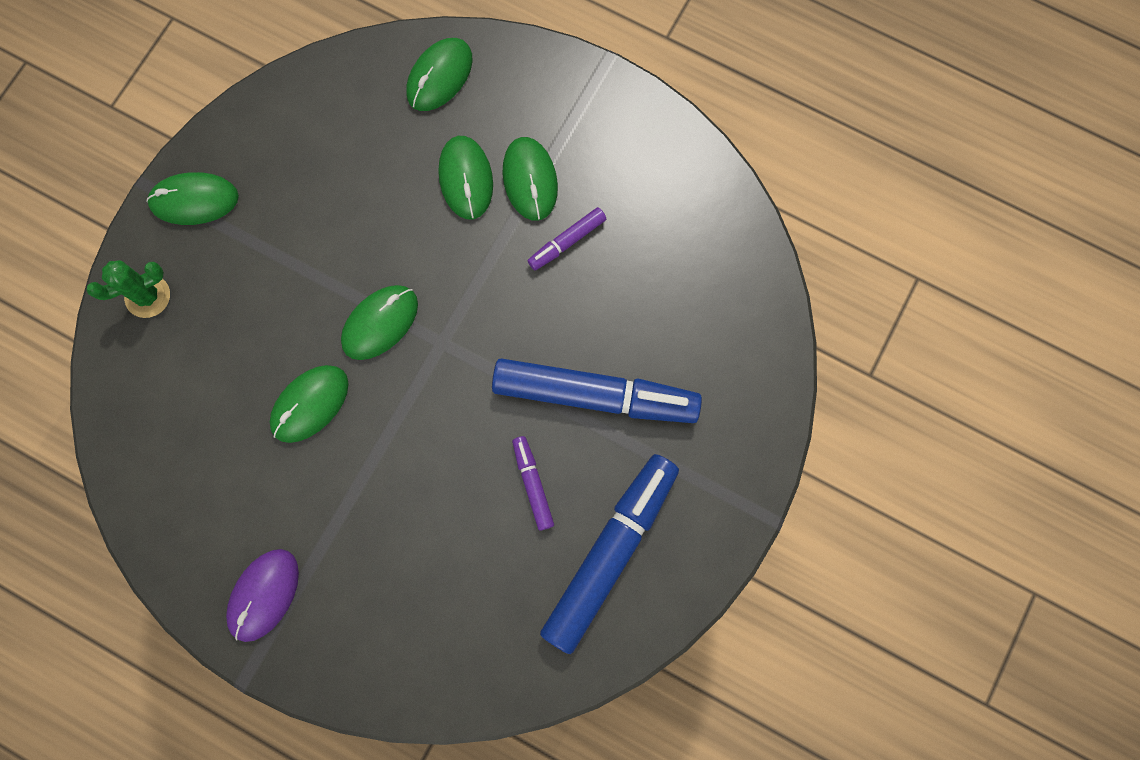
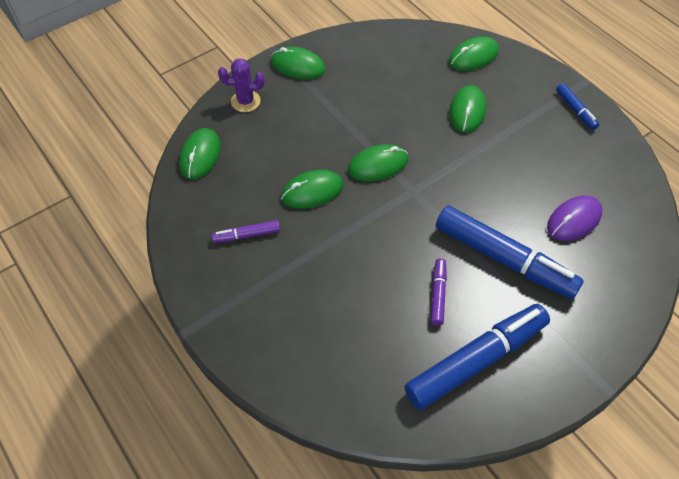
camera: 25 degrees right, 20 degrees down
(147, 296) = (245, 101): green cactus -> purple cactus
(264, 595) = (227, 286): purple mouse -> purple mouse (574, 220)
(530, 180) = (508, 125): green mouse -> green mouse (200, 155)
(567, 242) = (519, 166): purple marker -> purple marker (247, 235)
(610, 114) = (575, 110): none -> blue marker

